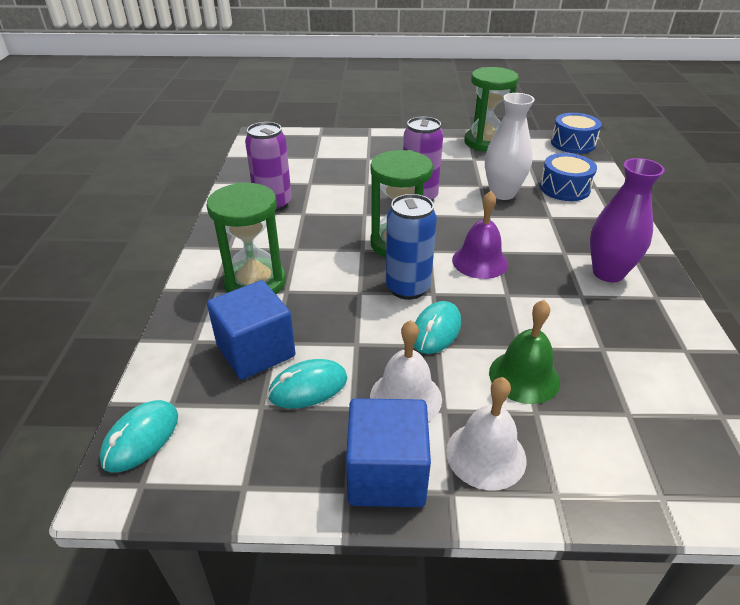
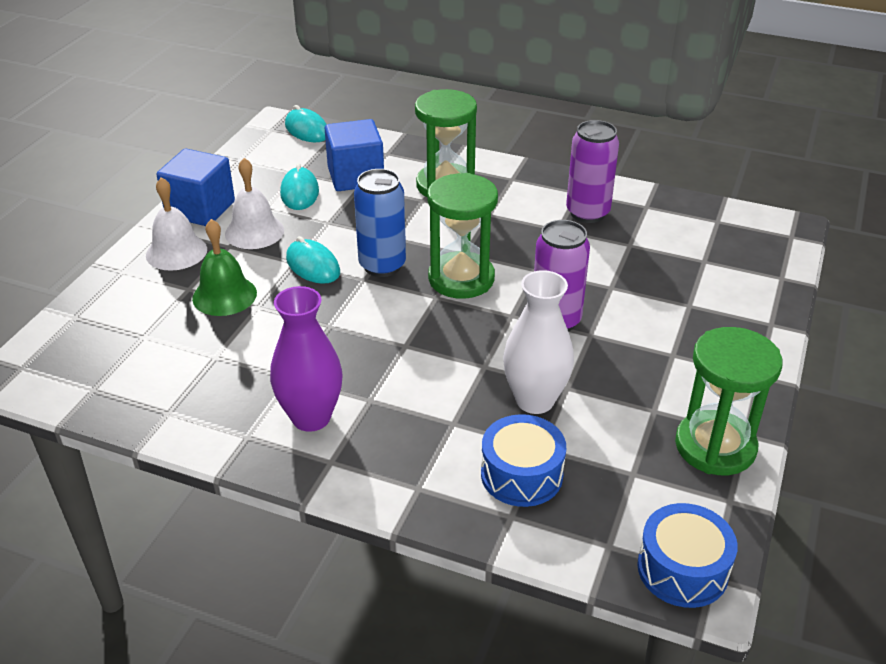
camera: 110 degrees right, 0 degrees up
(480, 261) = (394, 325): purple bell -> none

